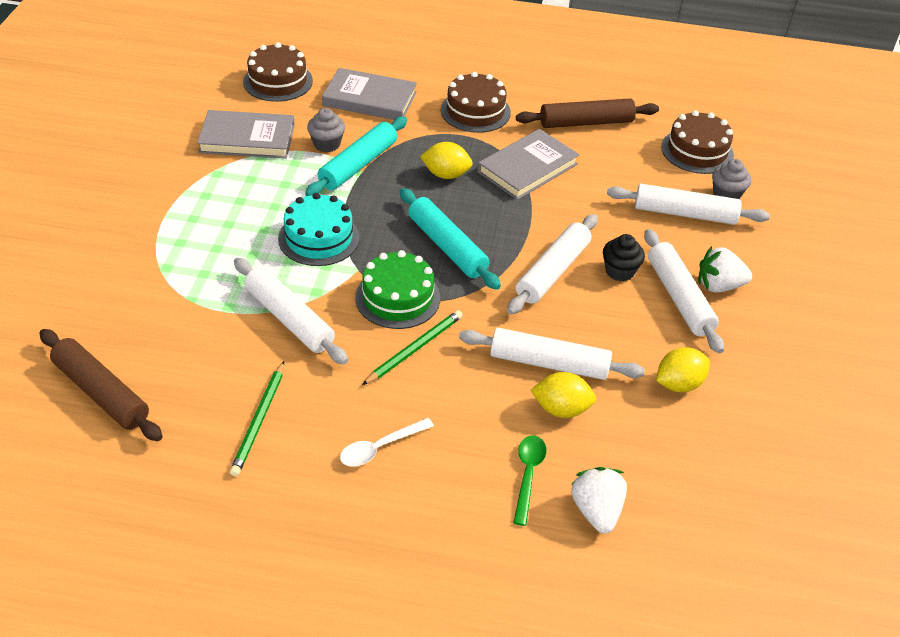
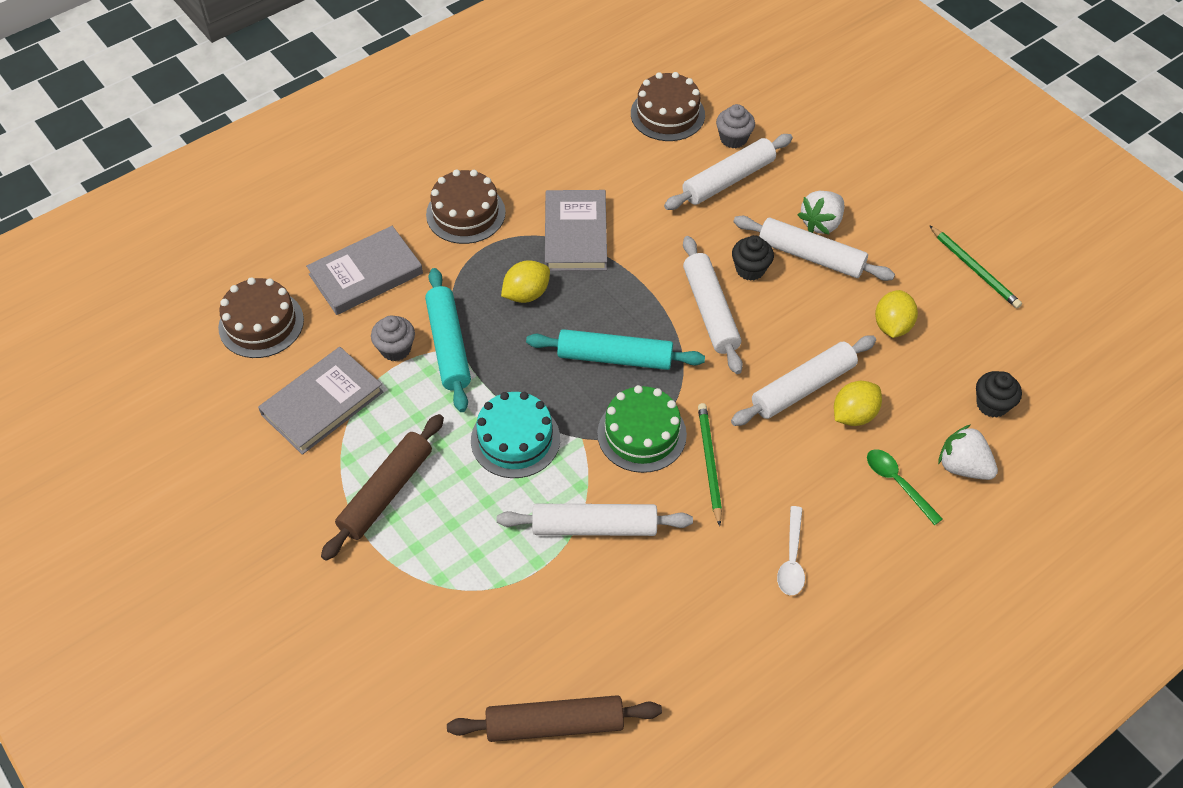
camera: 45 degrees left, 10 degrees up
(259, 420) = (691, 623): green pencil -> green pencil (974, 269)
(586, 123) = (560, 153): brown rolling pin -> brown rolling pin (386, 492)
(685, 496) = (992, 404): none -> black cupcake

